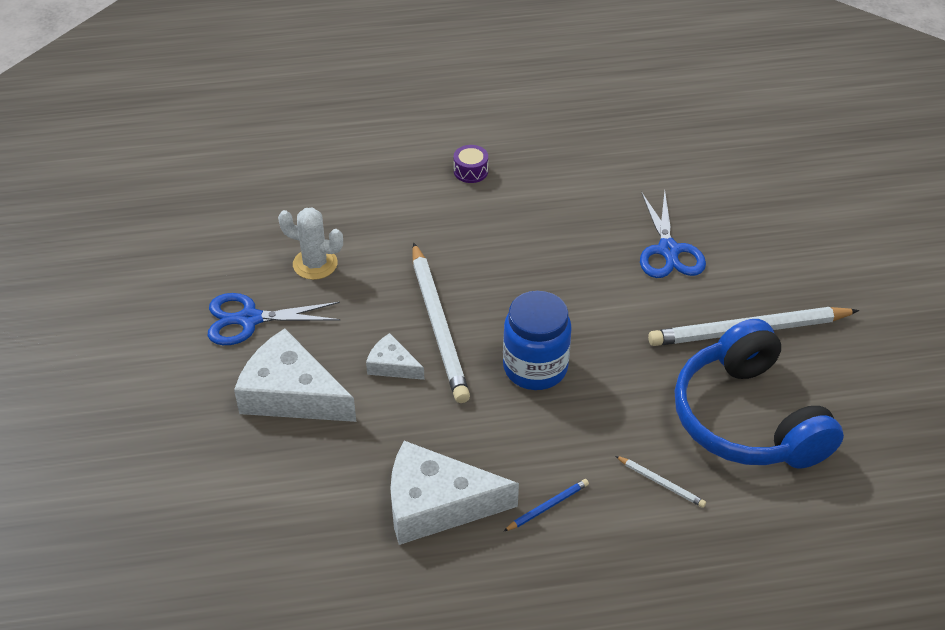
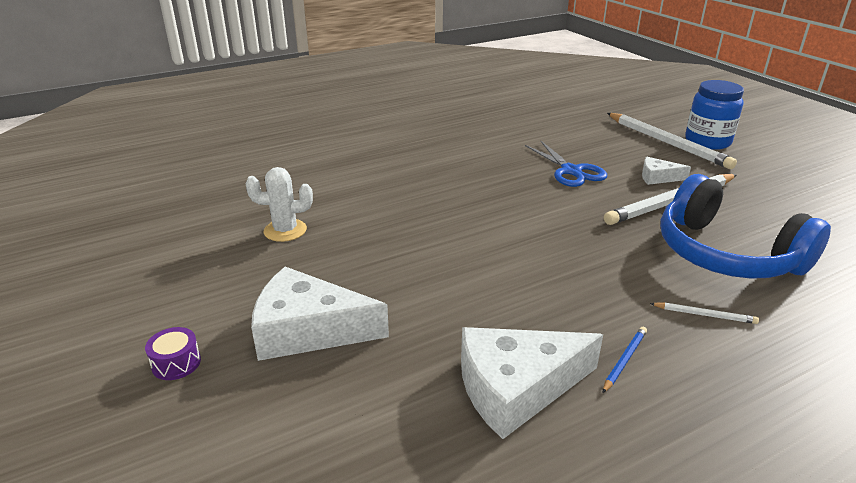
camera: 20 degrees left, 15 degrees down
(249, 319) = (237, 281): blue scissors -> none
(392, 365) = (398, 285): white cheese -> white cheese (658, 177)
(438, 325) = (423, 249): white pencil -> white pencil (667, 143)
(471, 171) = (388, 155): purple drum -> purple drum (176, 363)
(535, 367) = (528, 259): blue jar -> blue jar (707, 141)

